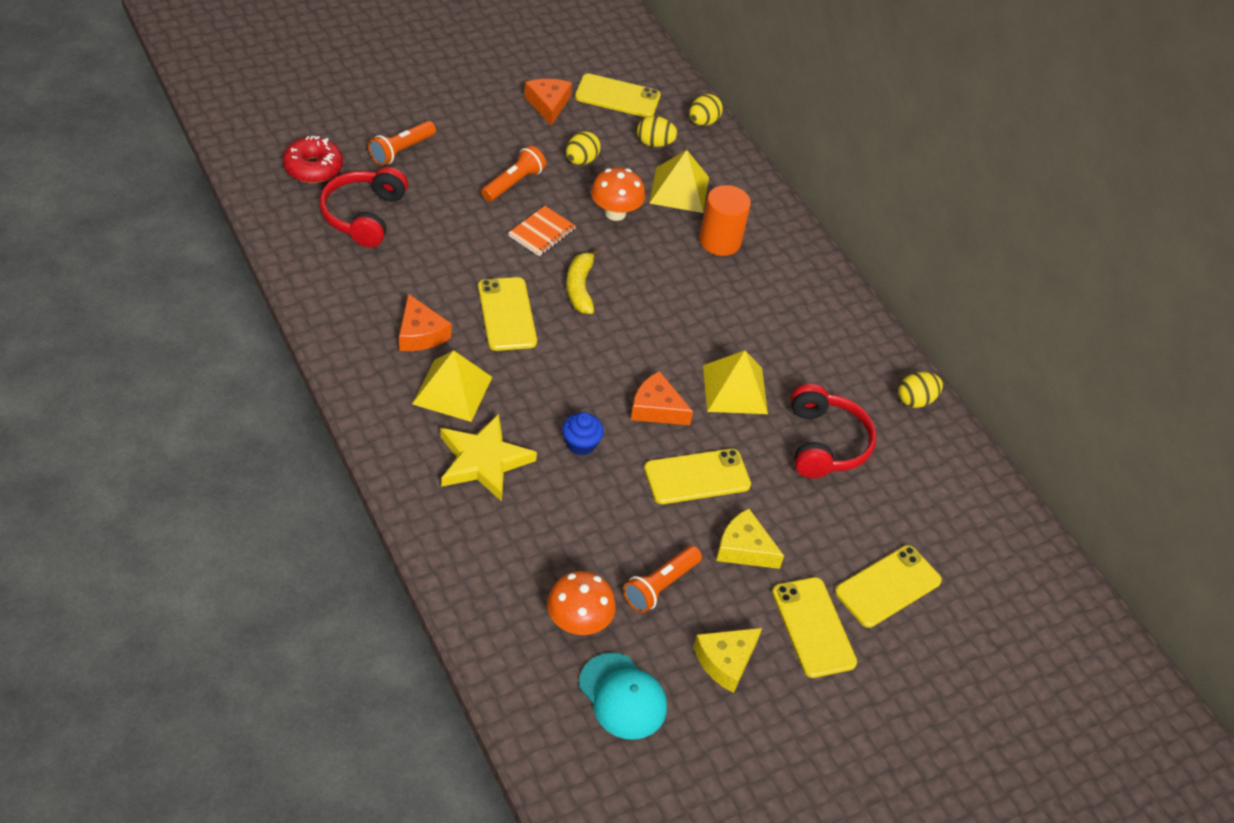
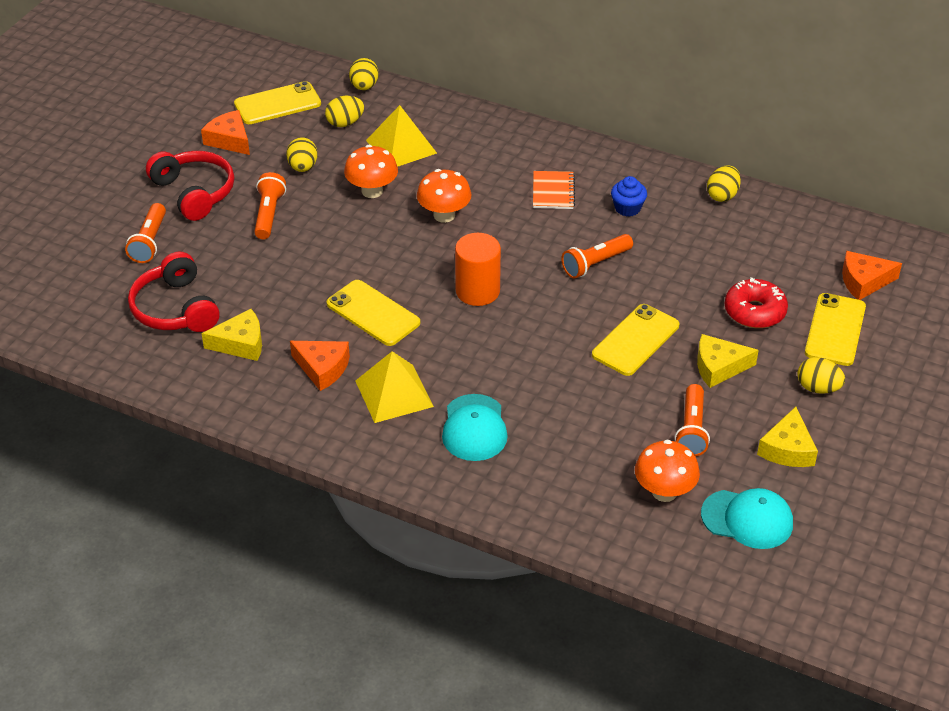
camera: 30 degrees left, 5 degrees down
(313, 168) = (90, 297): red donut -> red donut (754, 312)
(381, 274) = (240, 343): none -> yellow cheese
(483, 461) = (474, 428): yellow star -> turquoise cap
(542, 233) = (332, 238): orange notebook -> orange notebook (553, 192)
(580, 288) = (406, 261): yellow banana -> none
(581, 444) = (530, 370): blue cupcake -> blue cupcake (627, 208)
(652, 269) = (444, 215): none -> orange mushroom
(656, 408) = (556, 311): orange cheese -> orange cheese (864, 281)
(720, 241) = (471, 166): orange cylinder -> orange cylinder (477, 291)
(735, 389) = (595, 264): yellow pyramid -> orange flashlight
(813, 627) = (818, 388): yellow phone -> yellow egg
(825, 443) = (695, 262): red headphones -> red headphones (194, 192)

